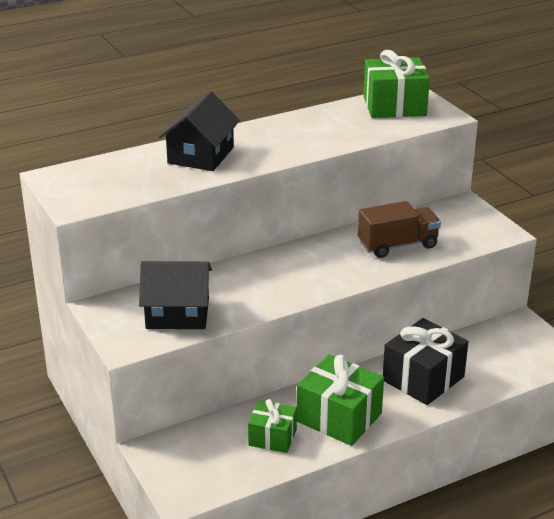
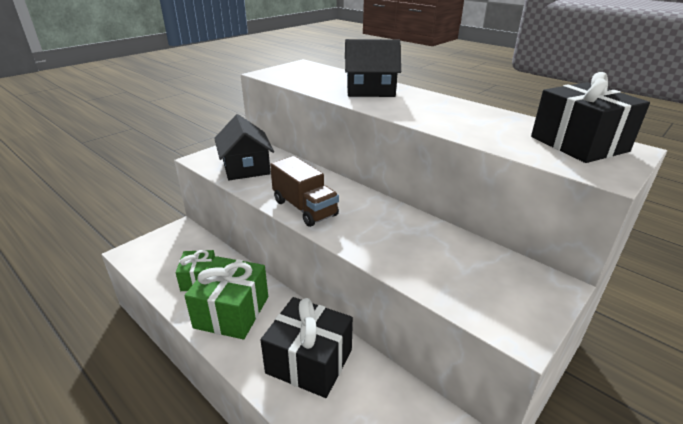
camera: 70 degrees right, 0 degrees up
(394, 106) = (578, 144): green gift -> black gift
(397, 245) = (416, 250): brown truck -> brown truck (304, 208)

